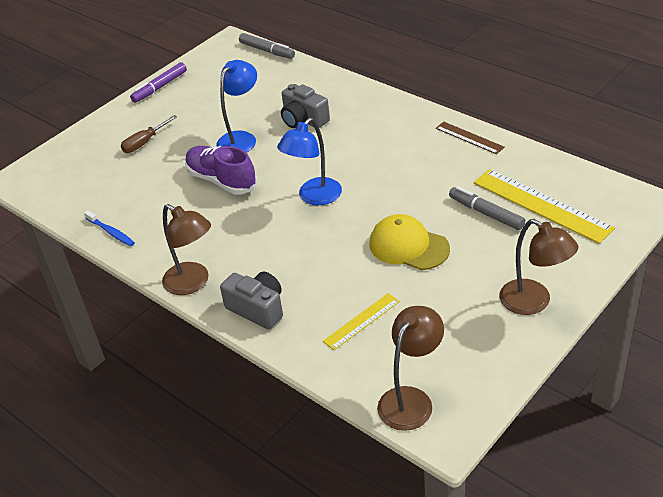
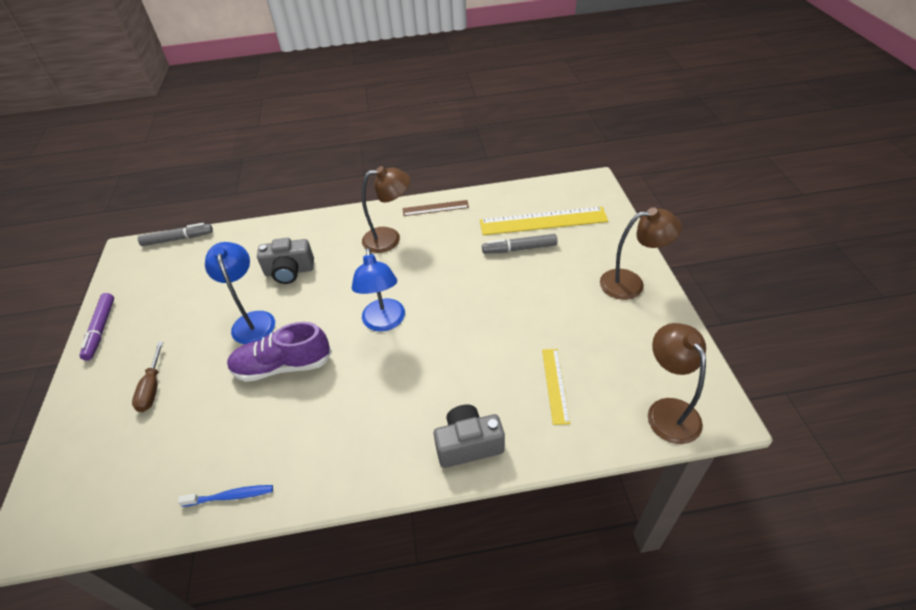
camera: 50 degrees left, 5 degrees up
(193, 283) = (382, 472): brown lamp -> brown lamp (389, 238)
(408, 246) = (505, 306): yellow cap -> none

